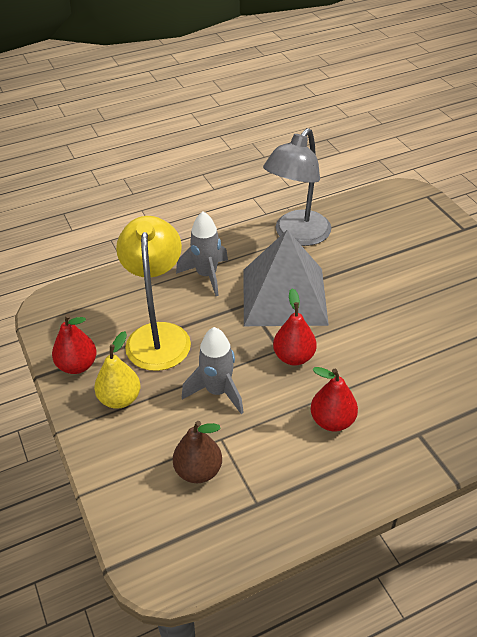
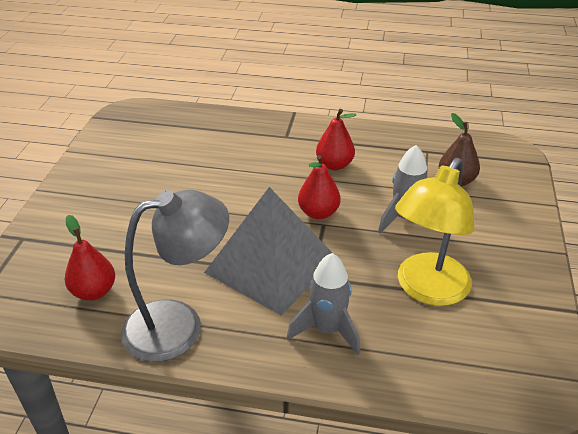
camera: 145 degrees left, 5 degrees down
(77, 365) = (527, 301): red pear -> red pear (94, 291)
(120, 399) = (495, 252): yellow pear -> none

